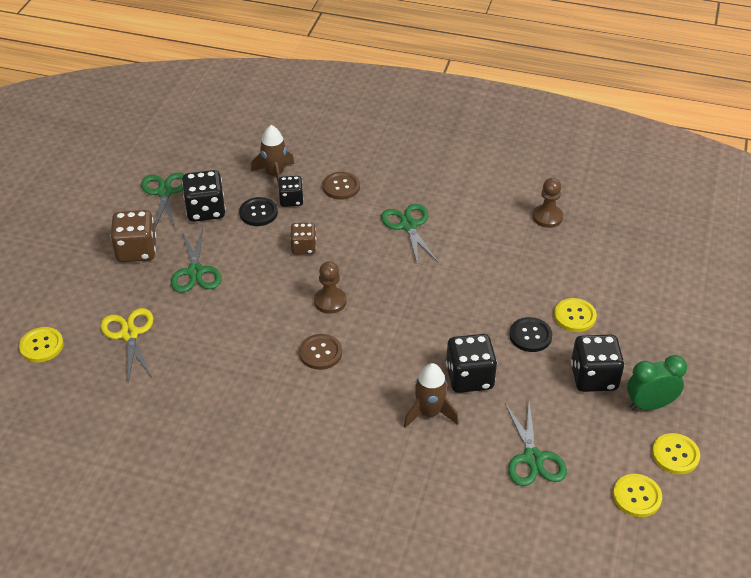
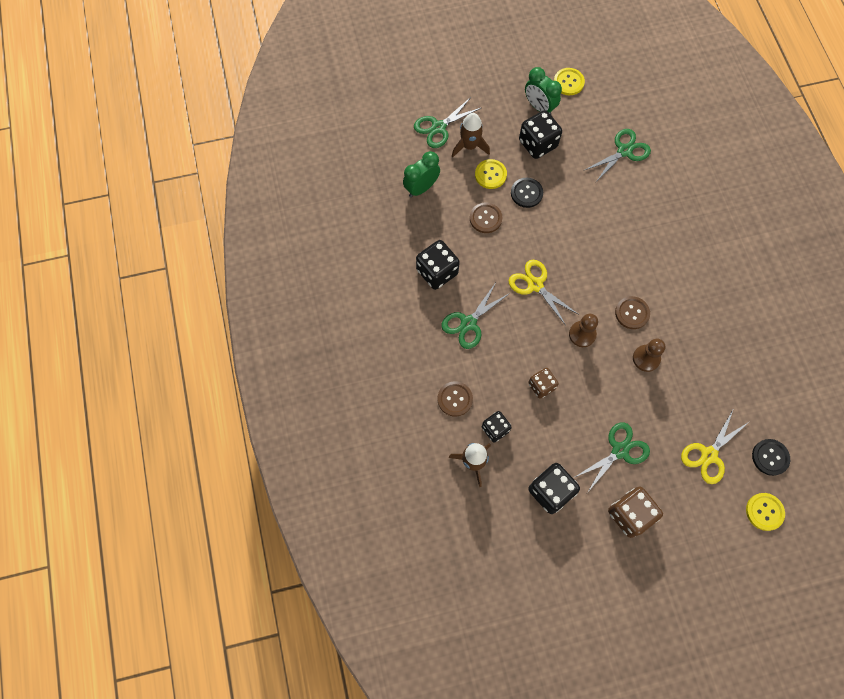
camera: 120 degrees left, 25 degrees up
(165, 192) = (552, 542): green scissors -> green scissors (439, 127)
(258, 213) = (526, 446): black button -> black button (770, 457)
(412, 291) = (535, 285): none -> yellow scissors
(429, 413) = (632, 221): brown rocket -> brown rocket (469, 146)
(469, 377) = (587, 212): black dice -> black dice (437, 272)
(520, 288) = (485, 218): none -> brown button
(547, 217) = (398, 232): brown pawn -> brown pawn (646, 358)
(591, 254) = (421, 188): none -> green clock
(637, 496) = (612, 91): yellow button -> none

